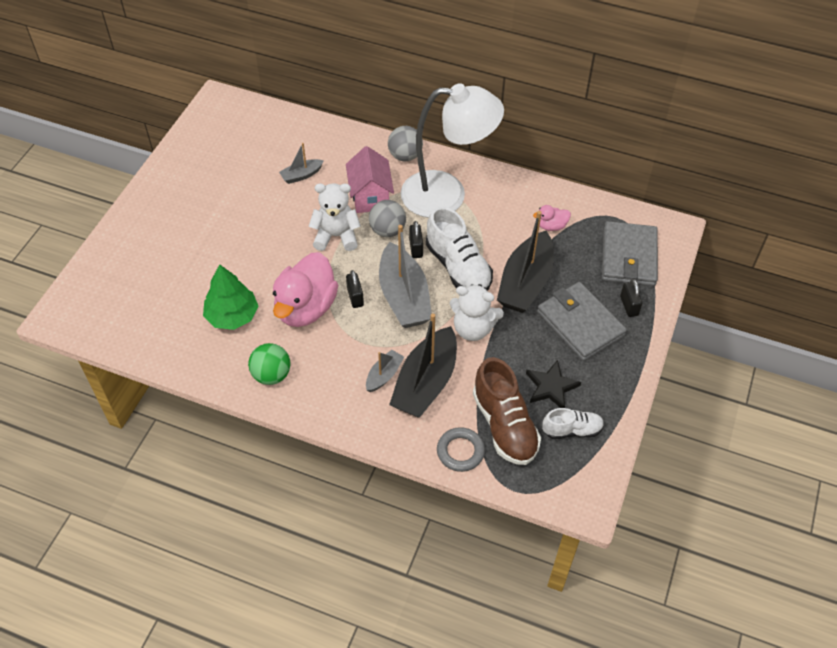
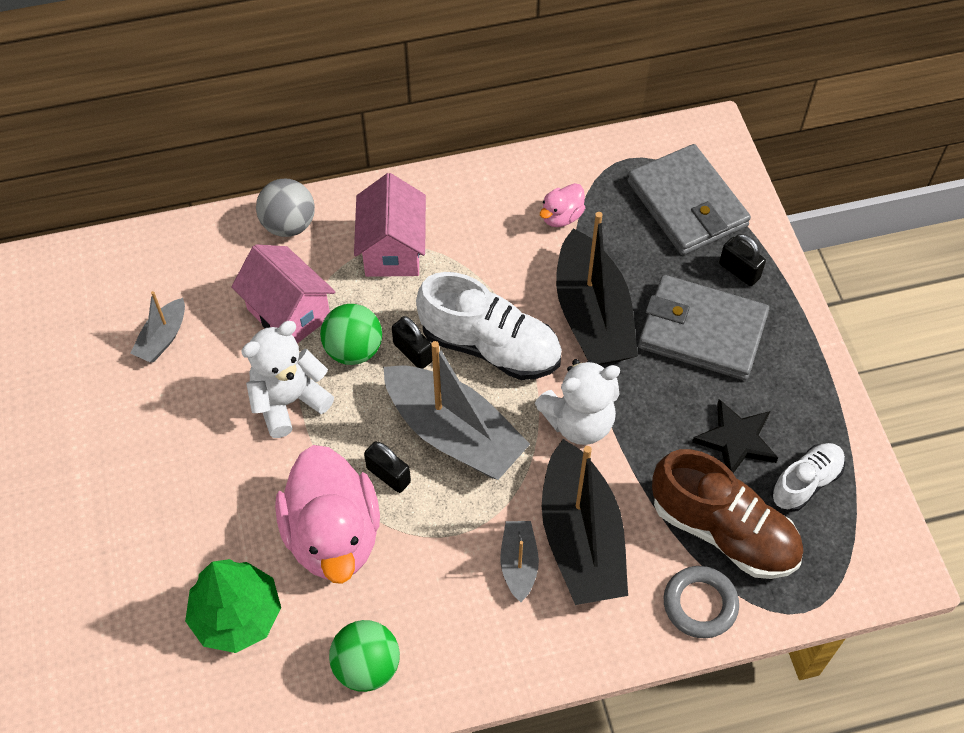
camera: 35 degrees left, 5 degrees up
(387, 230) = (353, 350): grey ball -> green ball
(447, 195) = (392, 250): white lamp -> pink house

